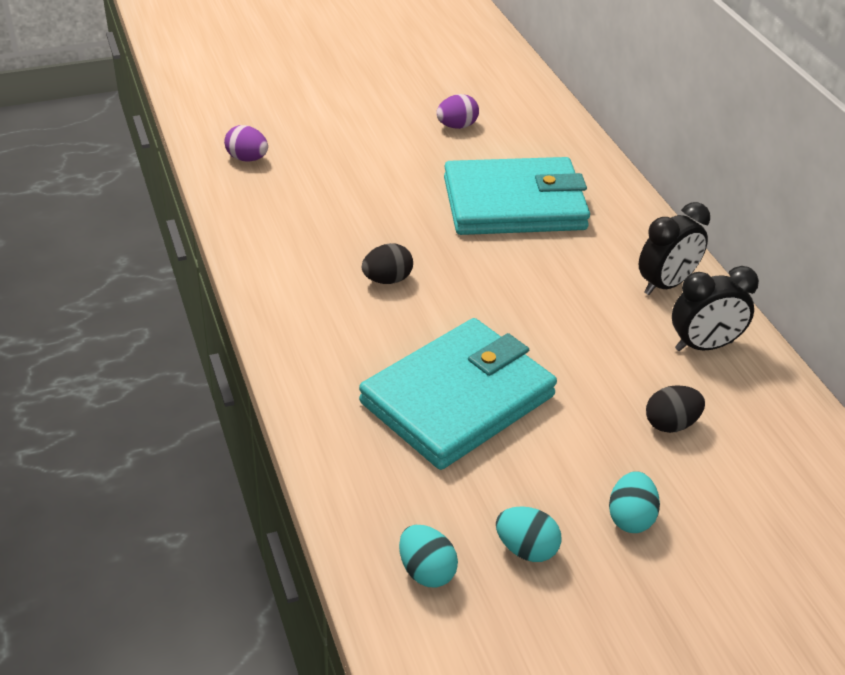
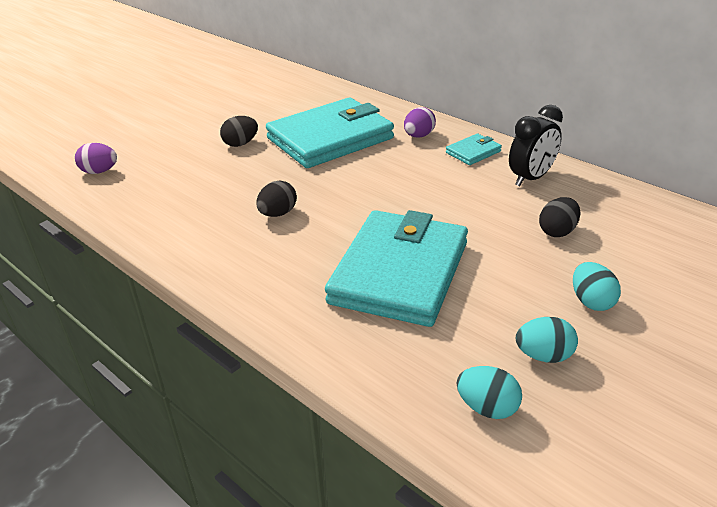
camera: 25 degrees left, 5 degrees down
(411, 175) = (240, 144): none -> black egg
(457, 126) = (250, 107): purple egg -> purple egg (419, 136)
(666, 284) = (473, 152): black clock -> turquoise wallet

